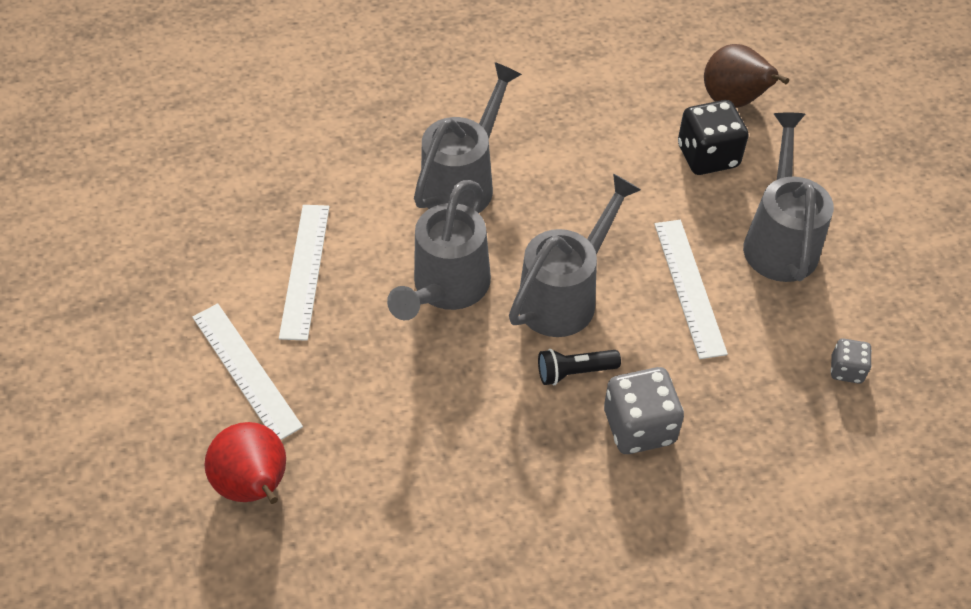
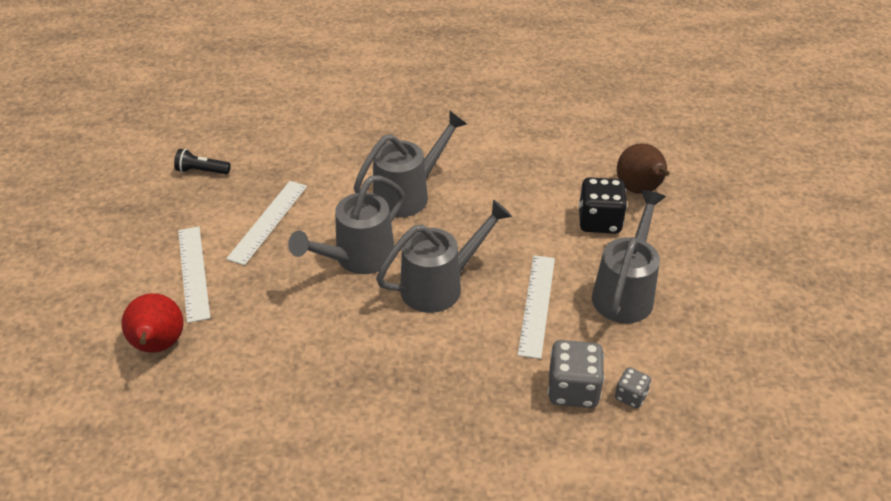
camera: 20 degrees right, 10 degrees down
(574, 372) = (419, 337): black flashlight -> black flashlight (202, 171)
(639, 426) = (446, 388): grey dice -> grey dice (573, 389)

